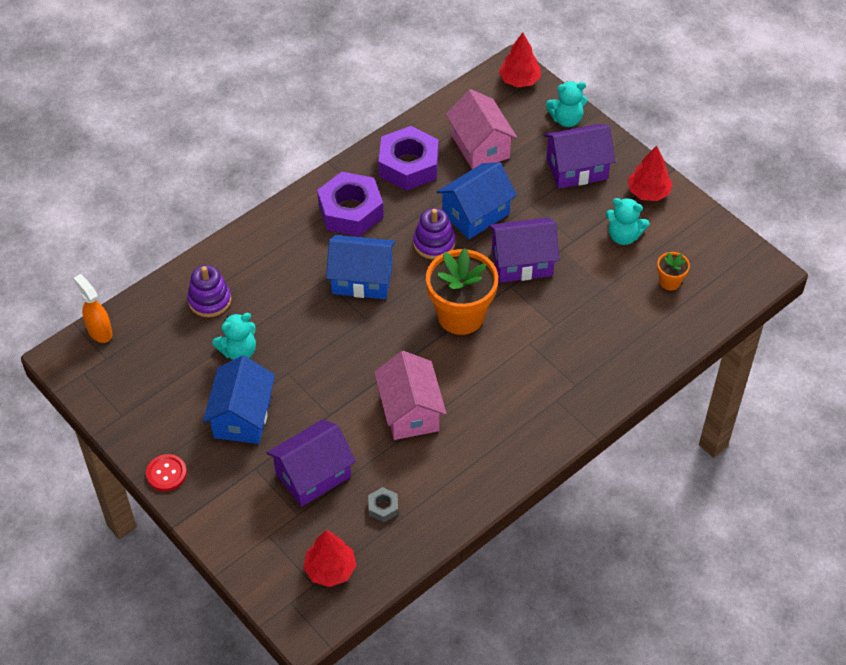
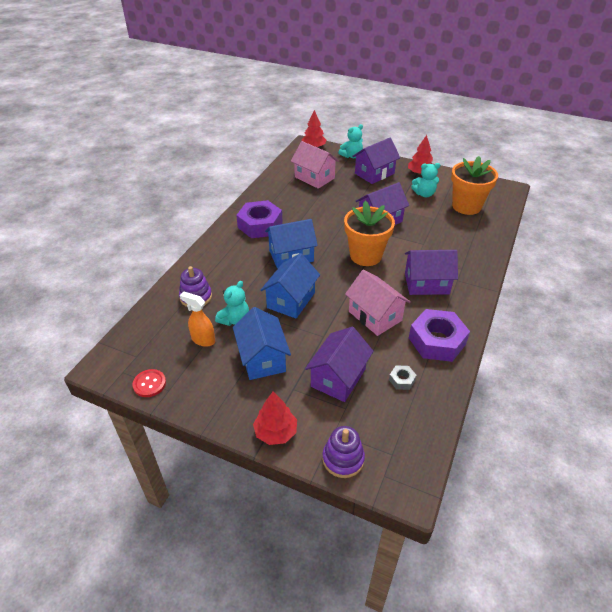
camera: 25 degrees left, 10 degrees down
(99, 331) = (122, 341): orange spray bottle -> orange spray bottle (203, 340)
(166, 473) = (227, 418): red button -> red button (149, 384)
(330, 569) = (396, 437): red tree -> red tree (276, 432)
(408, 165) = (279, 196): purple nut -> purple nut (437, 341)
(434, 243) = (322, 226): purple stacking toy -> purple stacking toy (343, 459)
(475, 214) = (335, 206): blue house -> blue house (291, 300)
(510, 390) = (426, 283): none -> purple house
(670, 282) = (466, 206): orange flower pot -> orange flower pot, size x2.17

